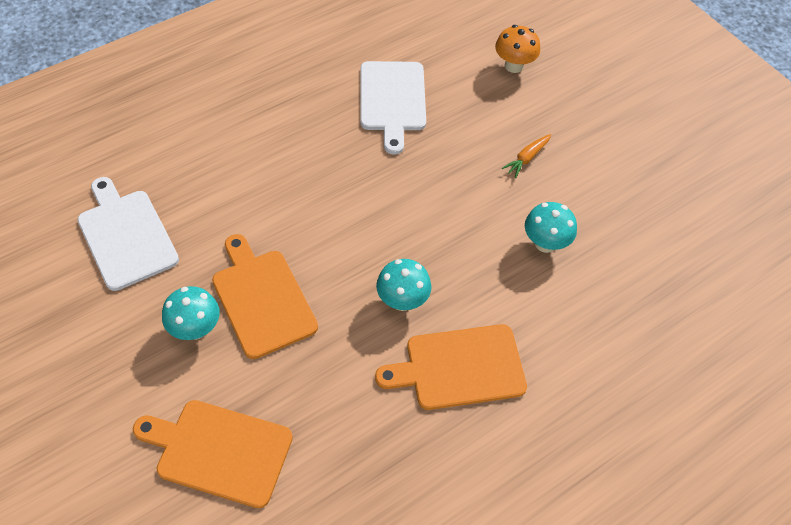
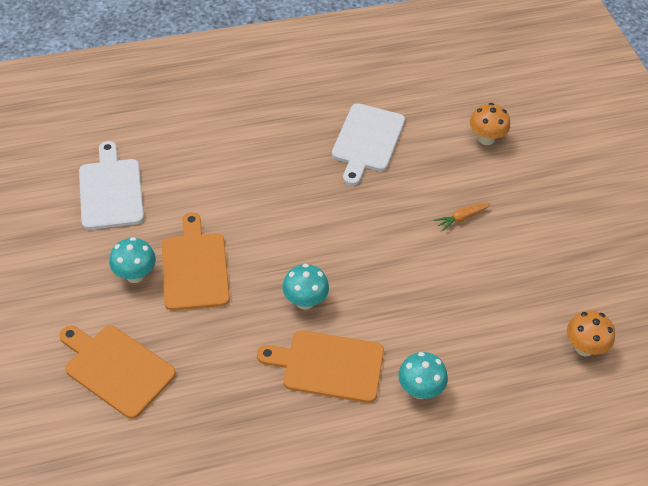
camera: 20 degrees right, 5 degrees down
(545, 243) = (445, 291): turquoise mushroom -> turquoise mushroom (420, 390)
(709, 262) = (584, 347): none -> orange mushroom

